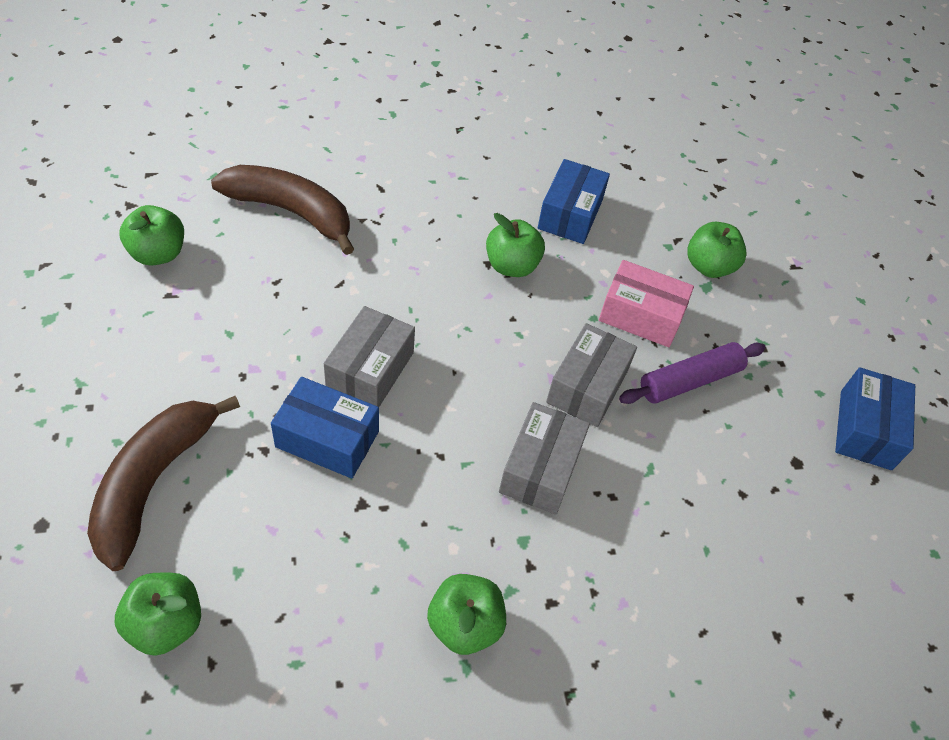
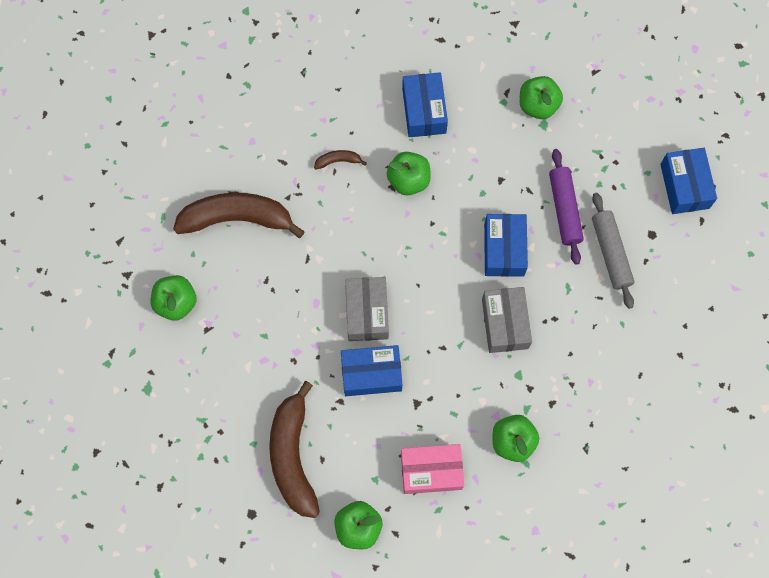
camera: 20 degrees left, 20 degrees up
(442, 214) = (338, 161): none -> brown banana
(587, 386) = (504, 250): grey box -> blue box
(640, 316) = (511, 174): pink box -> pink box (431, 471)
(690, 381) = (564, 209): purple rolling pin -> purple rolling pin turned 45 degrees counterclockwise
(729, 457) = (610, 253): none -> grey rolling pin

